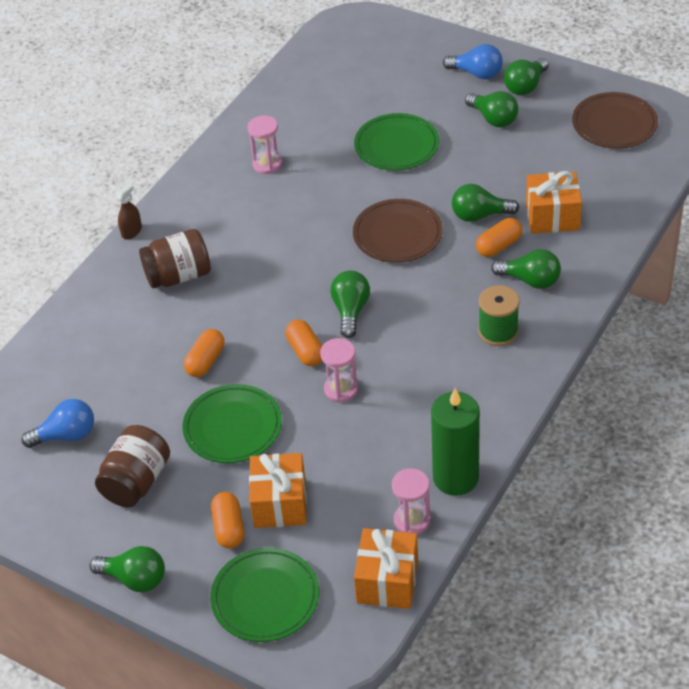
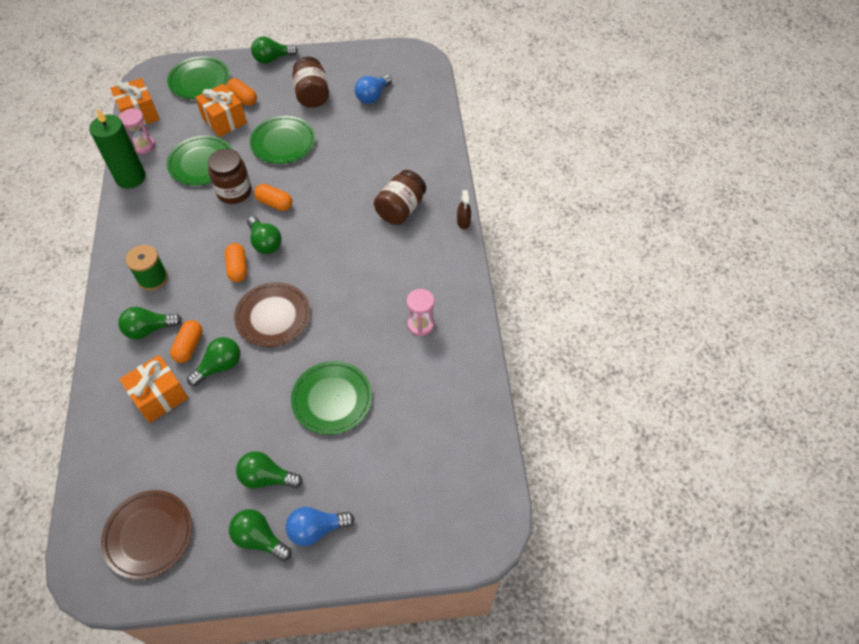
camera: 140 degrees right, 10 degrees up
(206, 361) = (332, 168): orange capsule -> orange capsule (237, 268)
(341, 389) = (234, 192): pink hourglass -> brown jar
(353, 451) = (201, 163): none -> green plate
(525, 86) = (259, 539): green light bulb -> green light bulb turned 60 degrees counterclockwise

